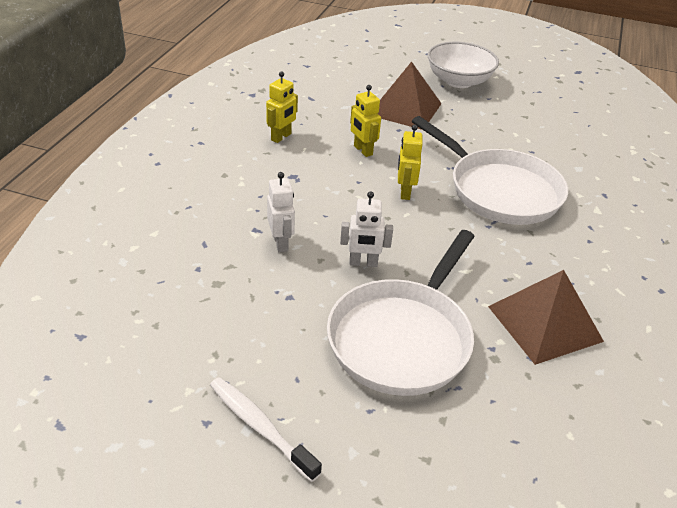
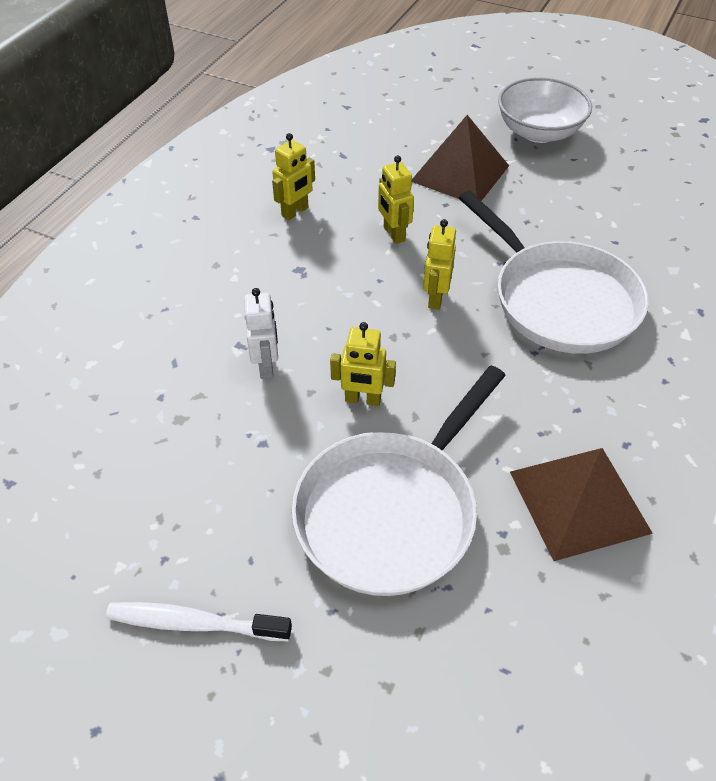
camera: 10 degrees right, 10 degrees up
(260, 427) = (194, 623): white toothbrush -> white toothbrush turned 45 degrees counterclockwise
(363, 263) = (363, 399): white robot -> yellow robot

